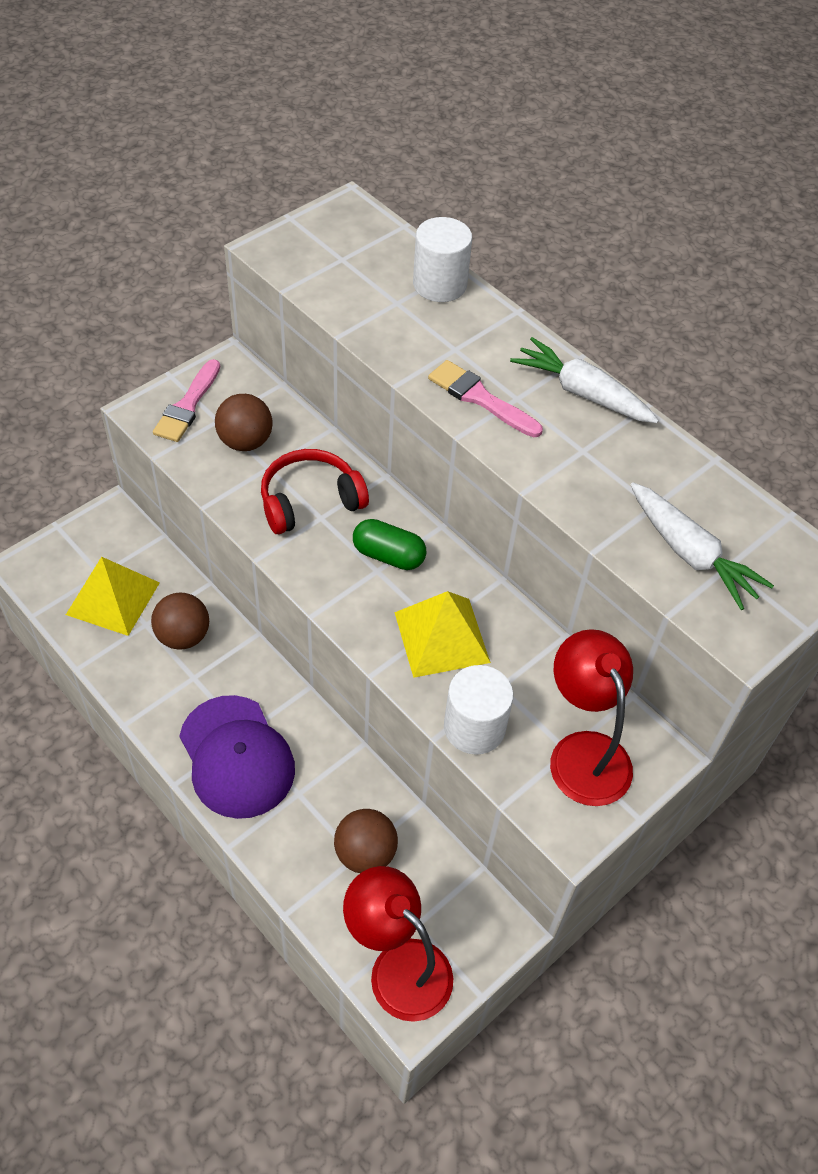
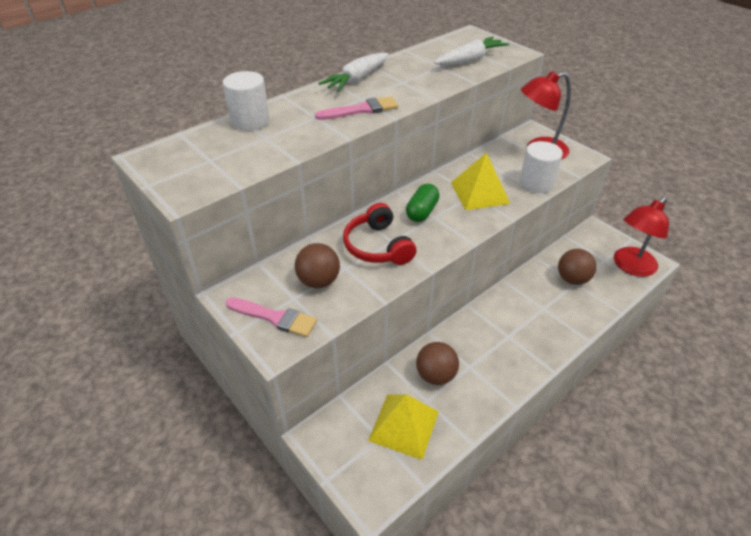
camera: 85 degrees left, 10 degrees down
(236, 757) = (526, 339): purple cap -> none
(480, 398) = (361, 110): pink brush -> pink brush turned 150 degrees counterclockwise

